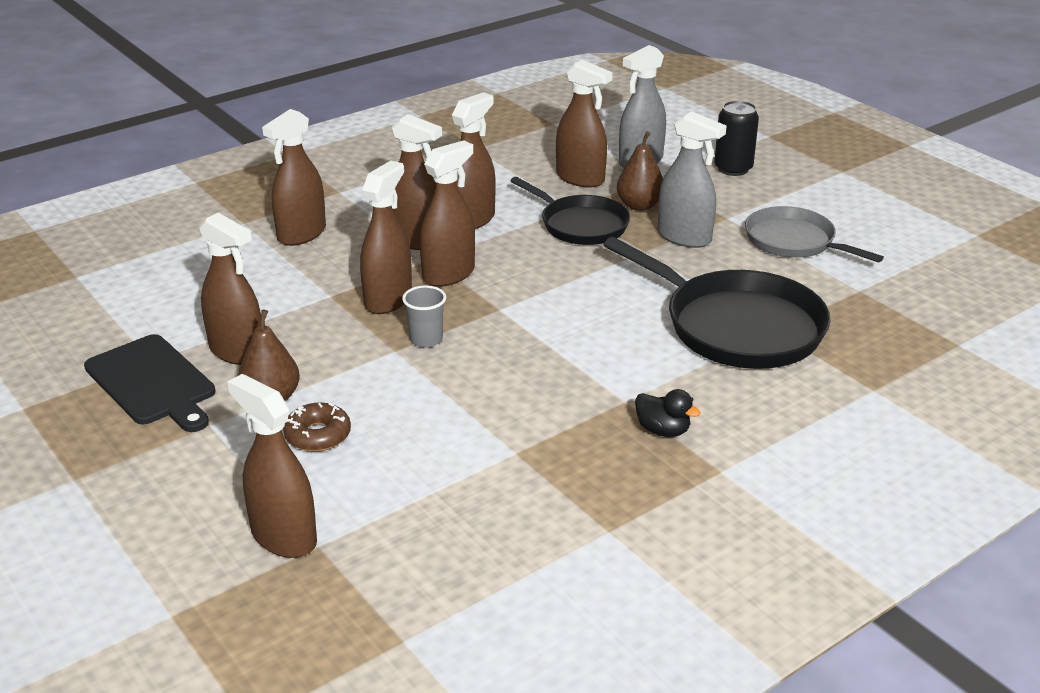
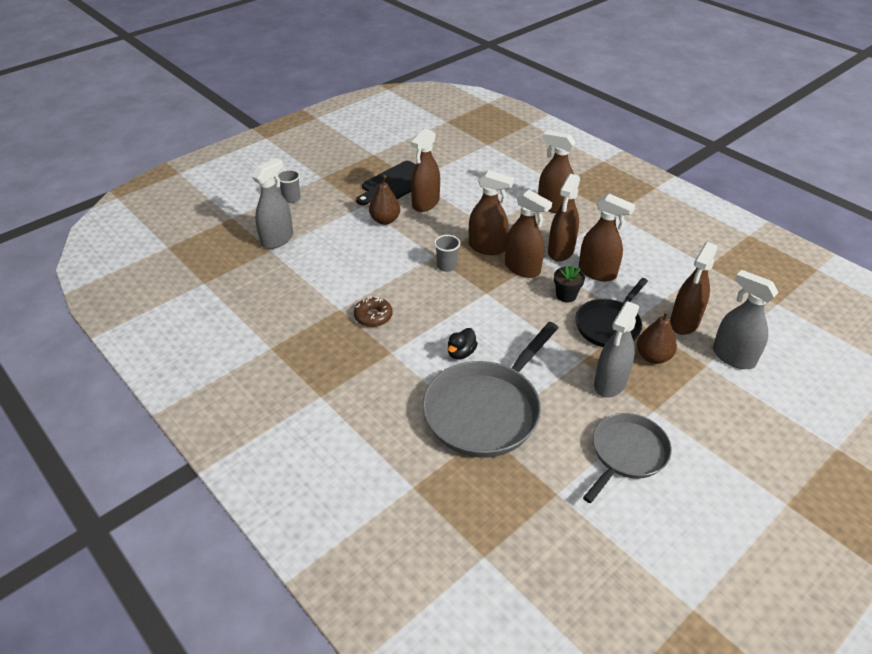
camera: 85 degrees right, 10 degrees up
(137, 522) = (291, 198): none -> grey cup
(283, 537) = (277, 239): brown spray bottle -> grey spray bottle
(318, 435) = (354, 239): brown donut -> brown donut (373, 316)
(516, 247) = (566, 295): none -> black flower pot
(663, 430) = (360, 370): black duck -> black duck (461, 353)
(733, 169) = (749, 418): black can -> none
(737, 327) = (485, 410): black pan -> grey pan

